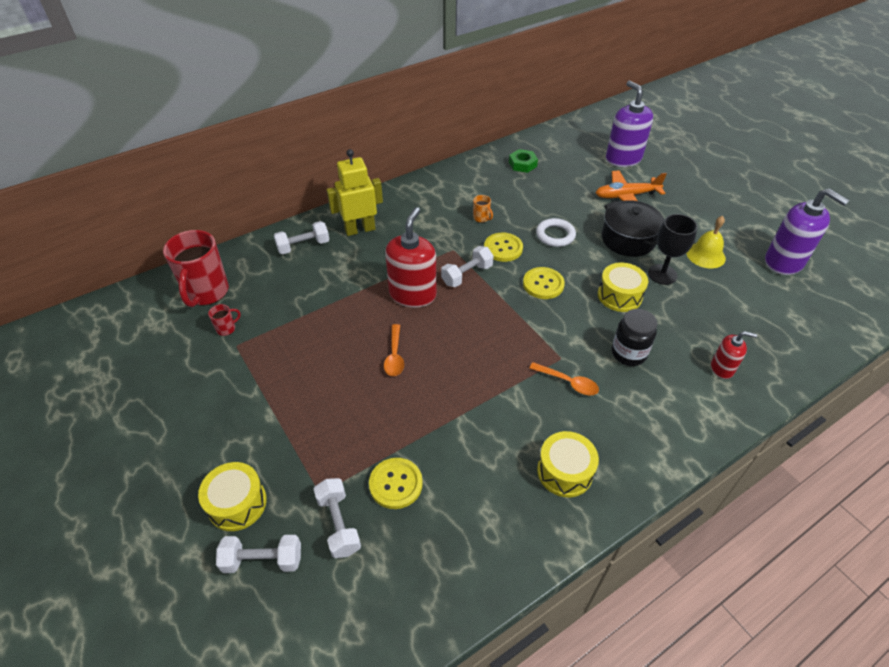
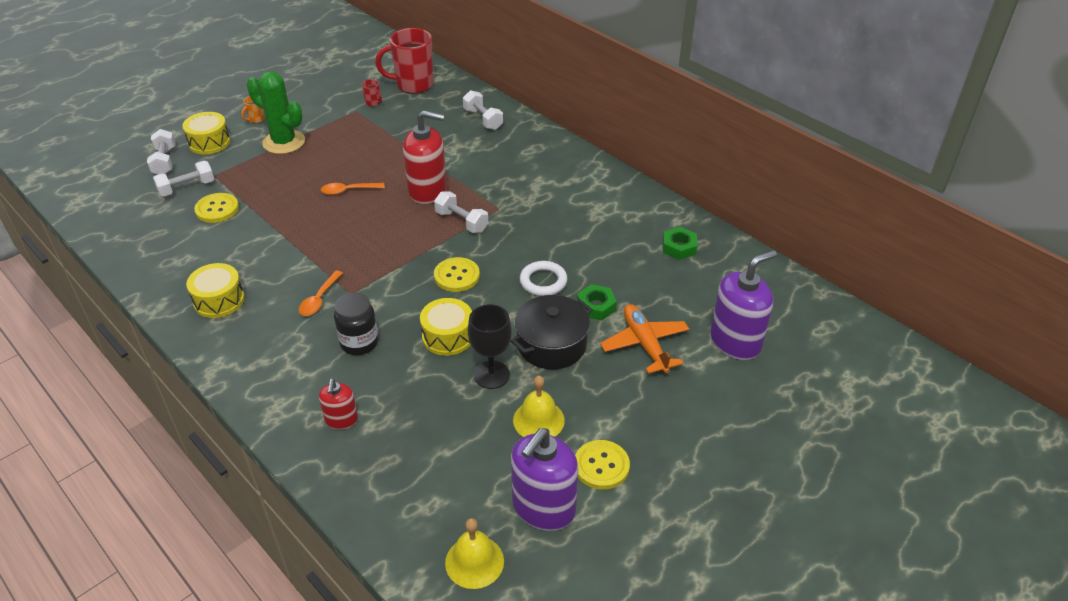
camera: 80 degrees right, 5 degrees down
(274, 416) = (284, 142): none -> green cactus
(360, 229) = (516, 146): yellow robot -> none
(481, 218) = (558, 223): orange mug -> orange mug (256, 119)
(503, 248) = (510, 243): yellow button -> yellow button (601, 466)
(586, 212) = (596, 306): none -> green nut
(838, 299) = (474, 561): none -> yellow bell

